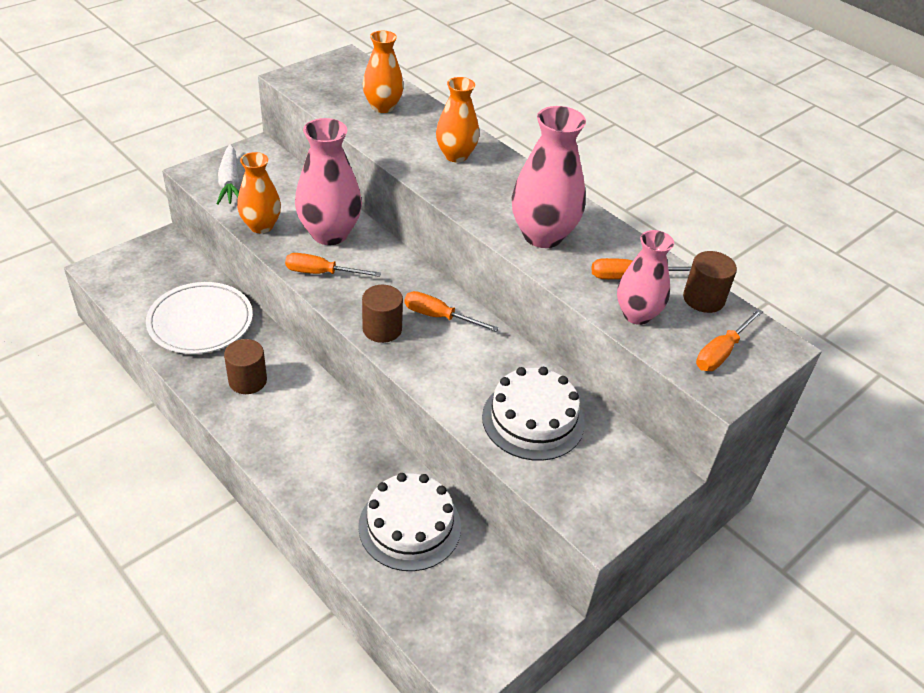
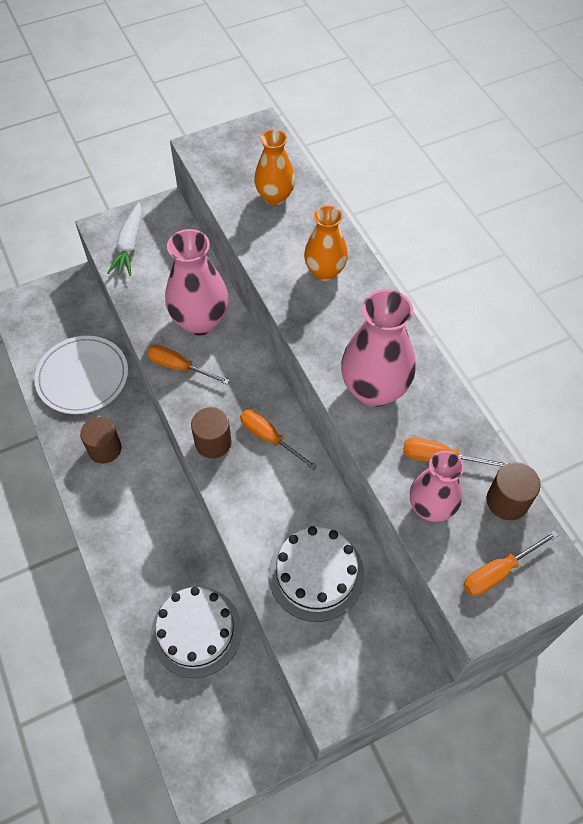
camera: 20 degrees right, 15 degrees up
(261, 226) = (142, 302): orange vase -> none

